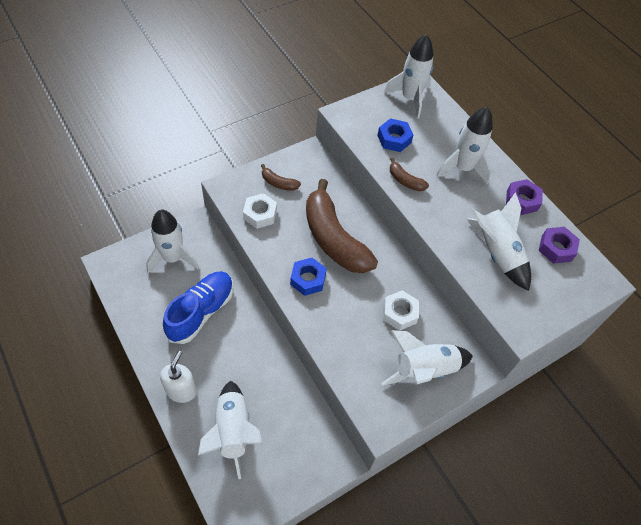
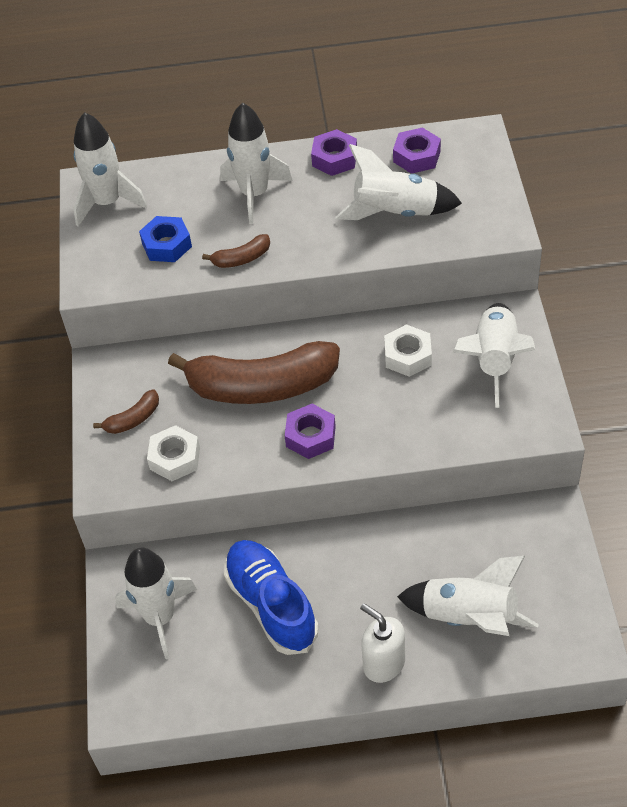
camera: 55 degrees left, 5 degrees down
(308, 279) = (310, 436): blue nut -> purple nut

